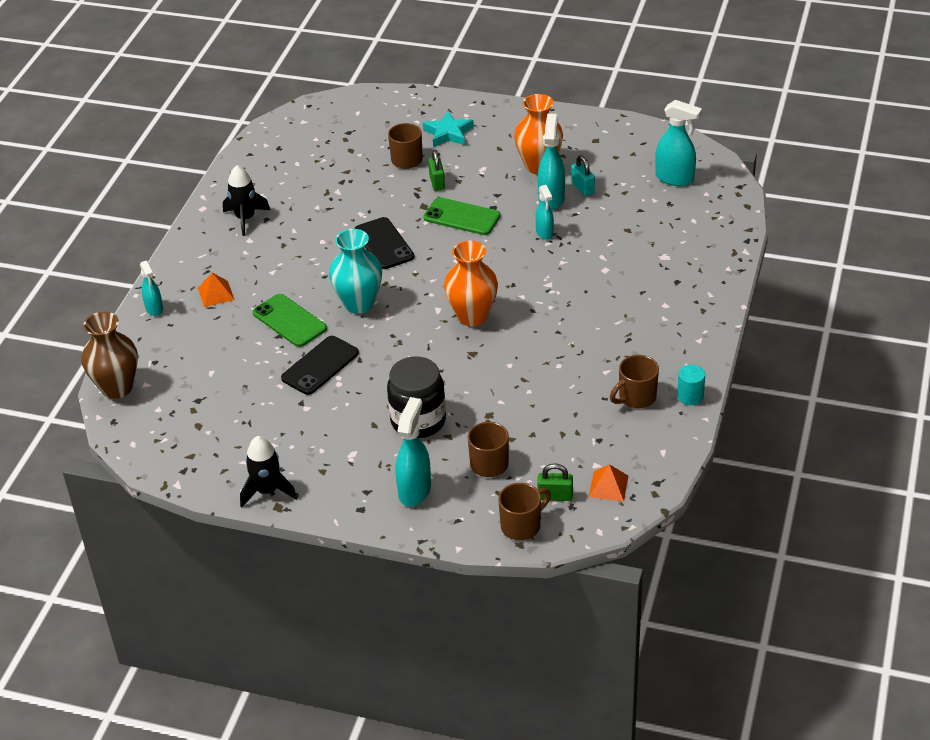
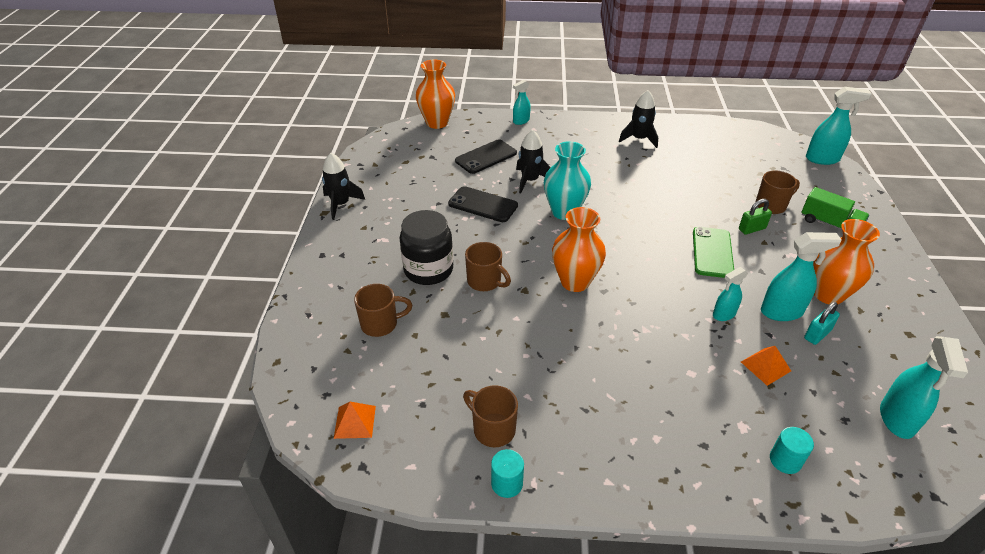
camera: 75 degrees right, 0 degrees up
(117, 388) = (437, 123): brown vase -> orange vase
(216, 294) = (547, 142): orange pyramid -> orange pyramid (765, 366)
(289, 321) = (530, 180): green phone -> black rocket
(384, 244) = (648, 212): black phone -> black phone (486, 157)
(415, 490) = (344, 282): turquoise spray bottle -> turquoise spray bottle (822, 159)
(448, 133) = (830, 224): turquoise star -> green truck
(522, 525) = (300, 360): brown mug -> brown mug (485, 281)
(555, 496) = (339, 379): green padlock -> none
(698, 244) = (785, 460): none -> turquoise cylinder

